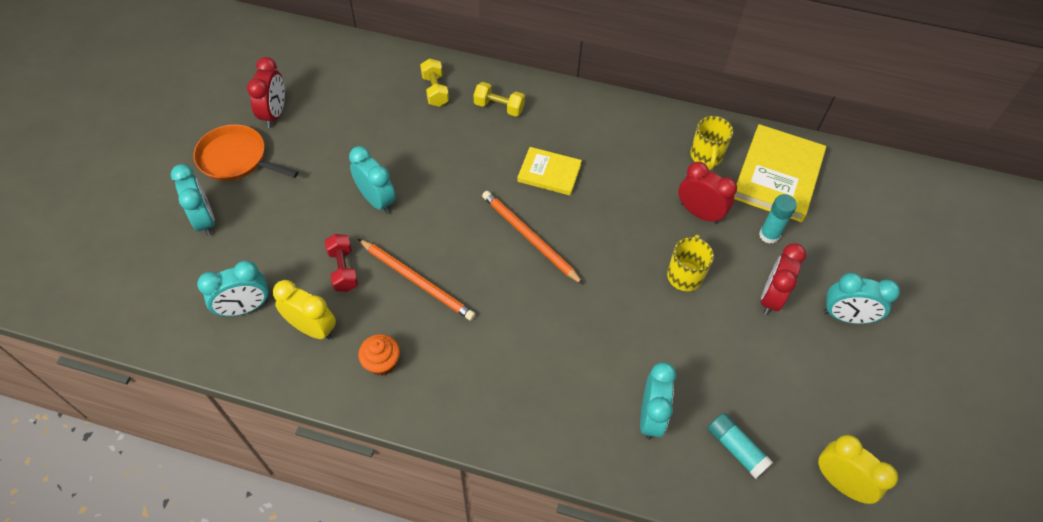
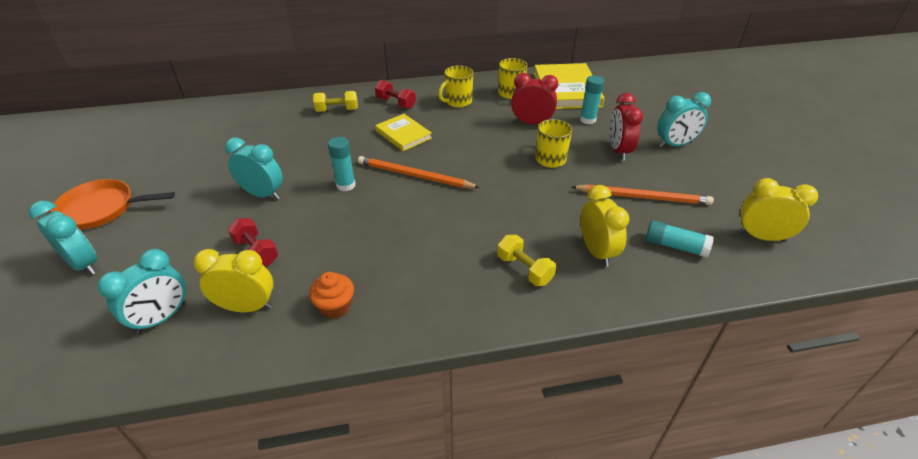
camera: 25 degrees left, 15 degrees down
(275, 114) = (130, 168): red clock -> none
(417, 281) = (334, 235): orange pencil -> orange pencil (643, 197)
(435, 90) = (277, 115): yellow dumbbell -> yellow dumbbell (524, 269)
(457, 221) = (346, 185): none -> turquoise glue stick
(549, 173) = (403, 134): yellow book -> yellow book turned 60 degrees clockwise
(566, 120) = (396, 103): none -> red dumbbell
(636, 145) = (457, 101): none -> yellow mug
(650, 416) = (596, 251): turquoise clock -> yellow clock

